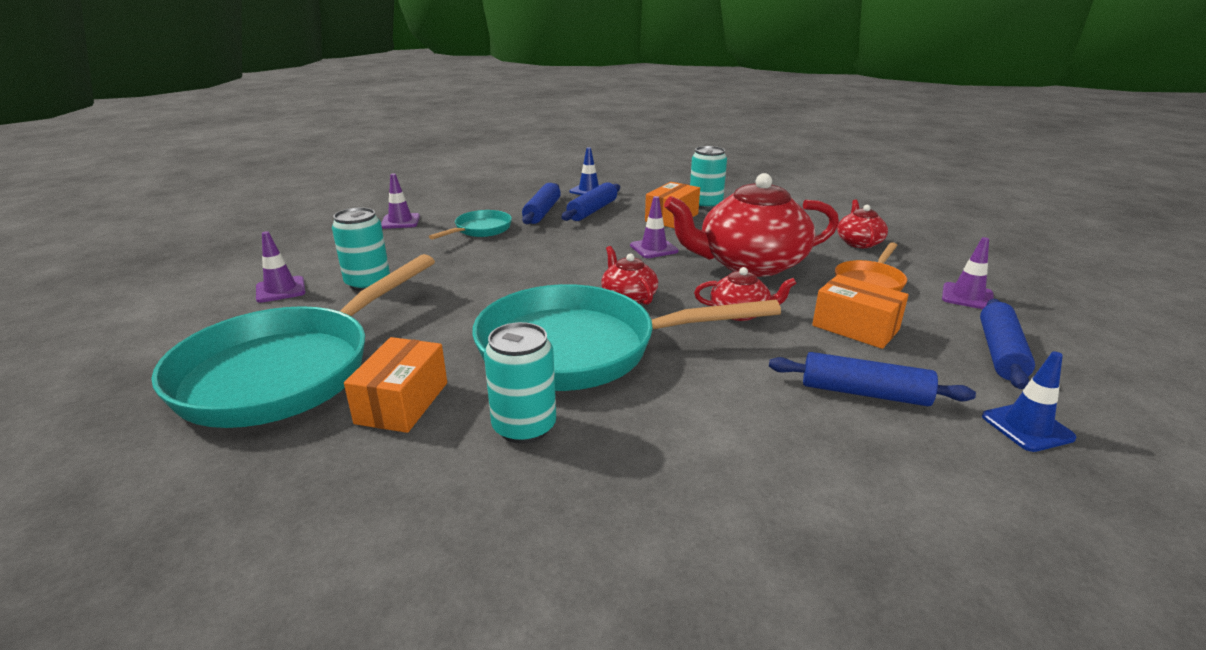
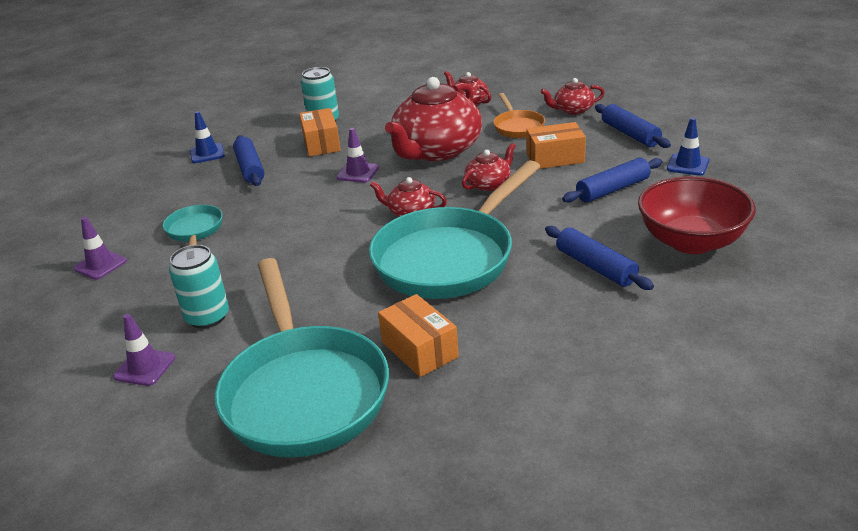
camera: 45 degrees left, 5 degrees up
(524, 427) = (507, 310): turquoise can -> none
(542, 212) = (211, 190): blue rolling pin -> blue rolling pin (596, 267)
(857, 515) = (691, 241): none -> red bowl
(967, 296) = (573, 110): purple traffic cone -> red teapot

